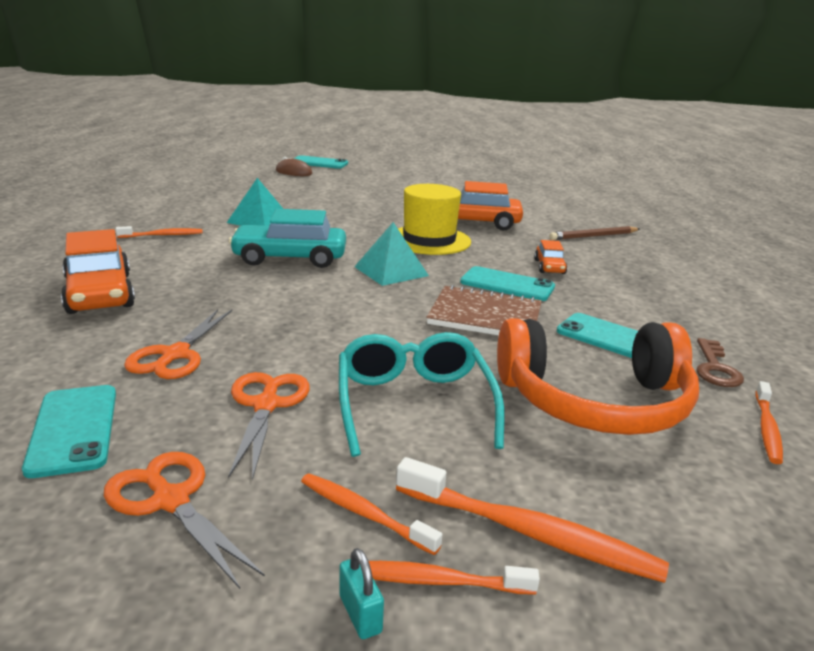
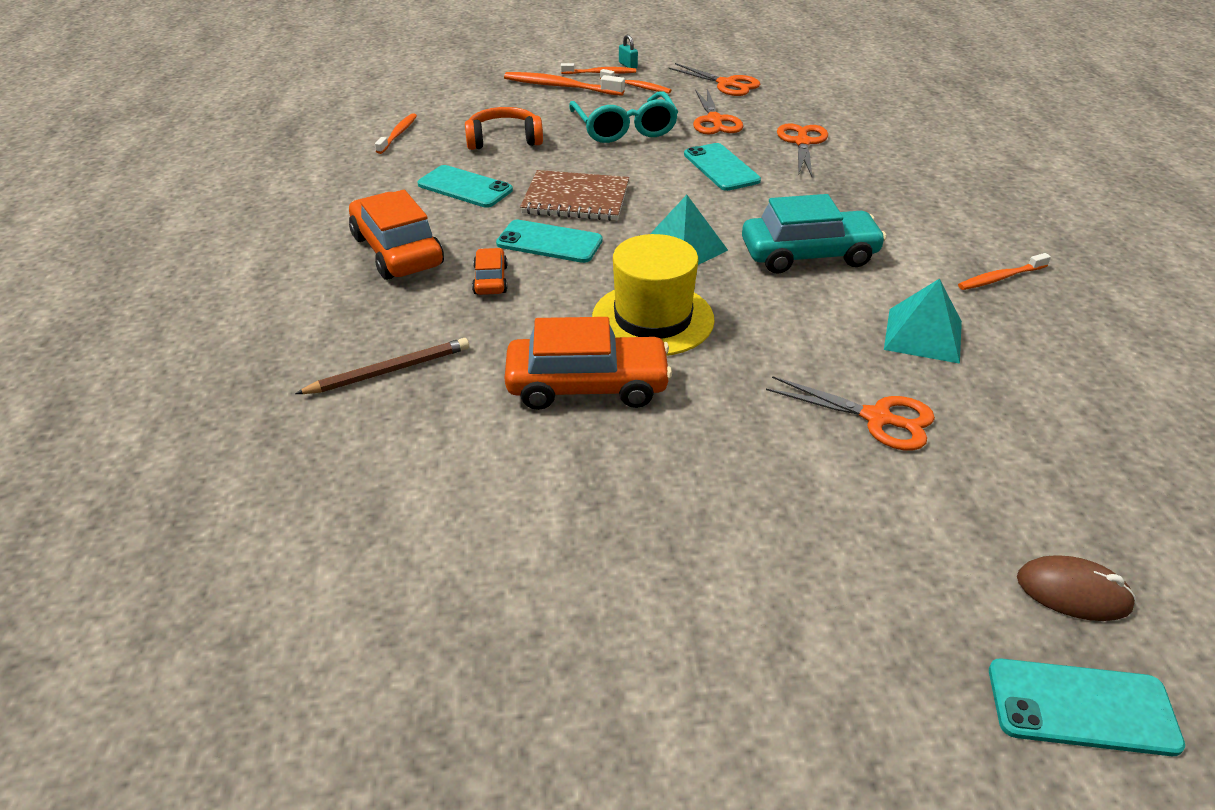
camera: 175 degrees right, 15 degrees up
(74, 429) = (806, 102): turquoise phone -> turquoise phone (721, 167)
(100, 293) = (932, 185): orange car -> orange car (397, 251)
(323, 202) = (877, 418): none -> orange scissors
(595, 401) = (504, 139): orange headphones -> orange headphones, size x0.60
(715, 368) = (394, 170): brown key -> none

